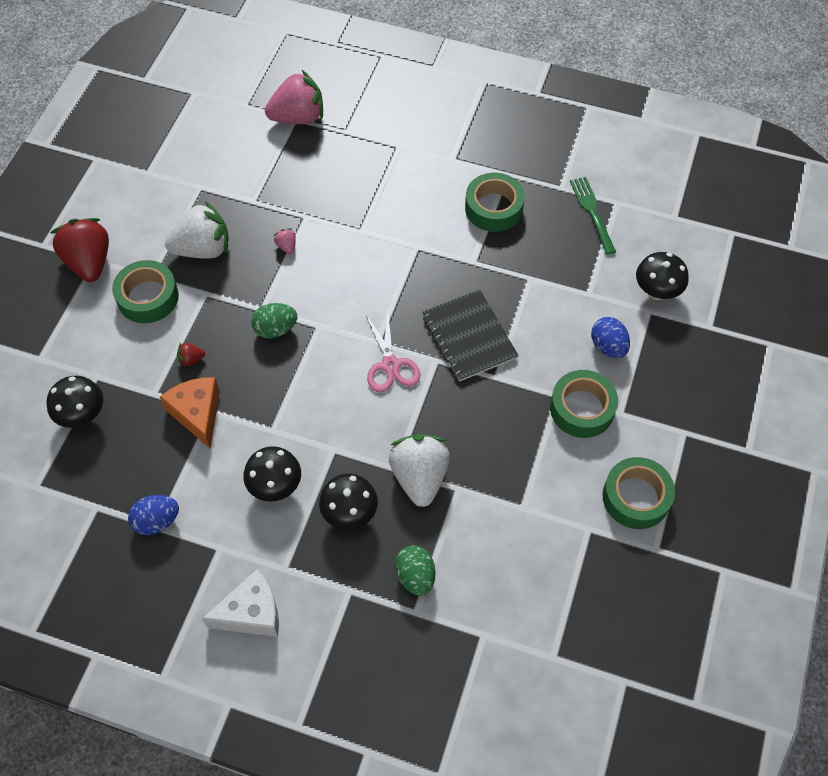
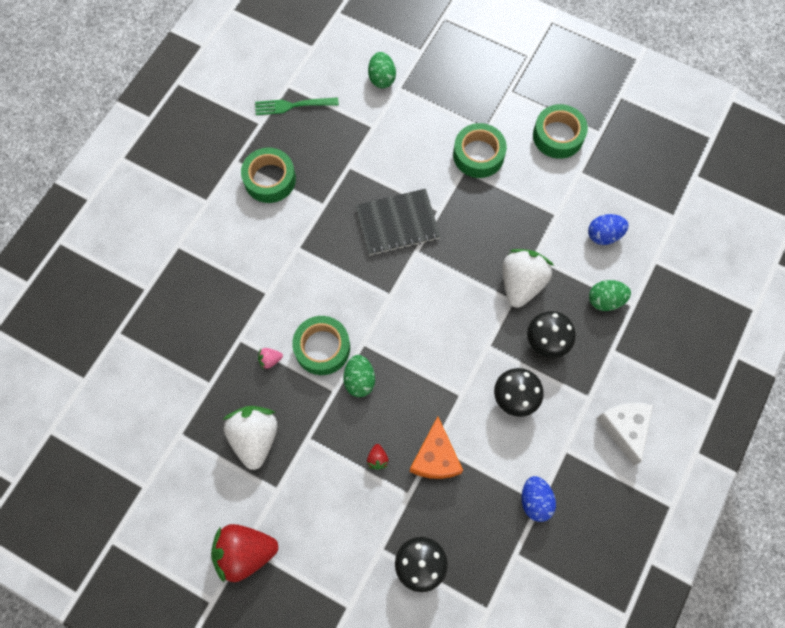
camera: 80 degrees left, 10 degrees up
(148, 297) = (300, 495): green tape -> green tape (322, 348)
(197, 414) = (435, 457): orange cheese -> orange cheese turned 75 degrees counterclockwise
(298, 117) = (115, 330): pink strawberry -> none
(390, 365) = (414, 289): pink scissors -> none
(419, 477) = (521, 283): white strawberry -> white strawberry turned 105 degrees clockwise
(608, 347) = (426, 124): blue egg -> blue egg (604, 235)
(656, 292) = (382, 78): black mushroom -> green egg

